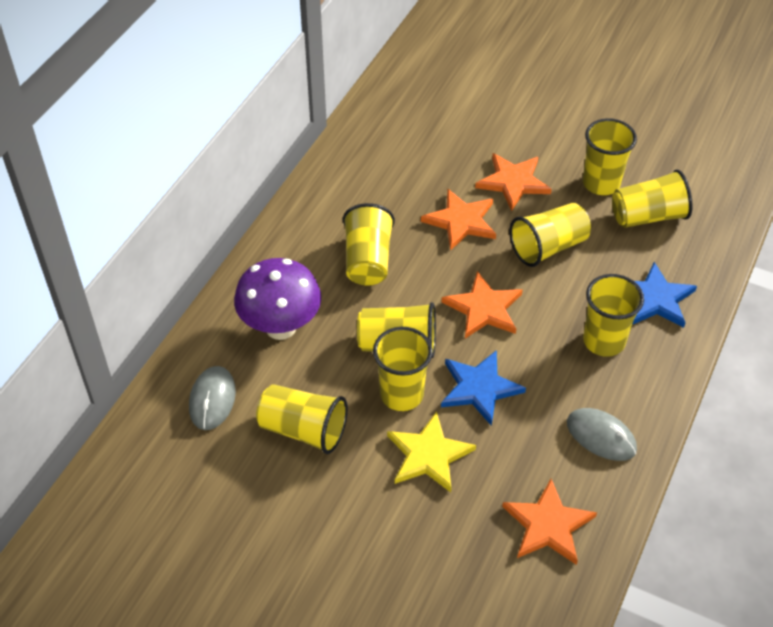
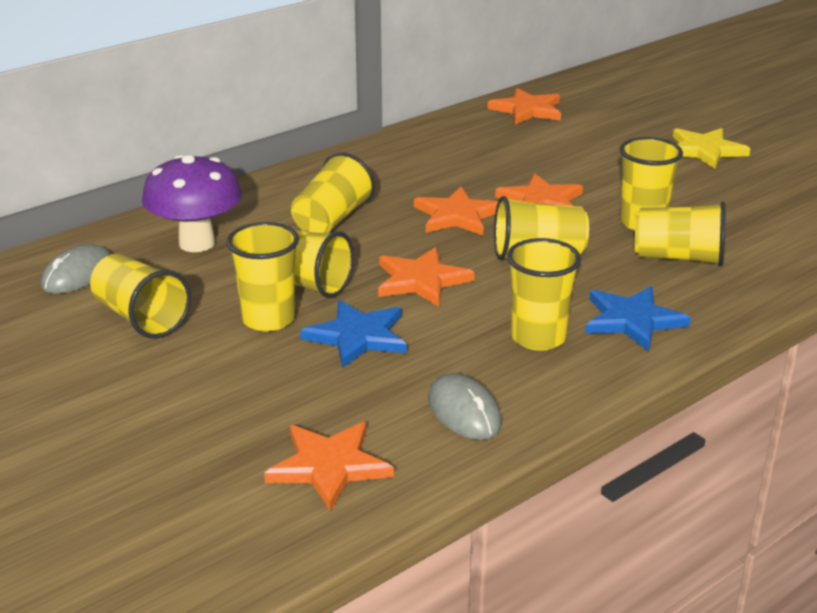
camera: 25 degrees right, 20 degrees down
(428, 455) = (250, 371): yellow star -> yellow star (704, 150)
(429, 61) = (527, 110): none -> orange star

